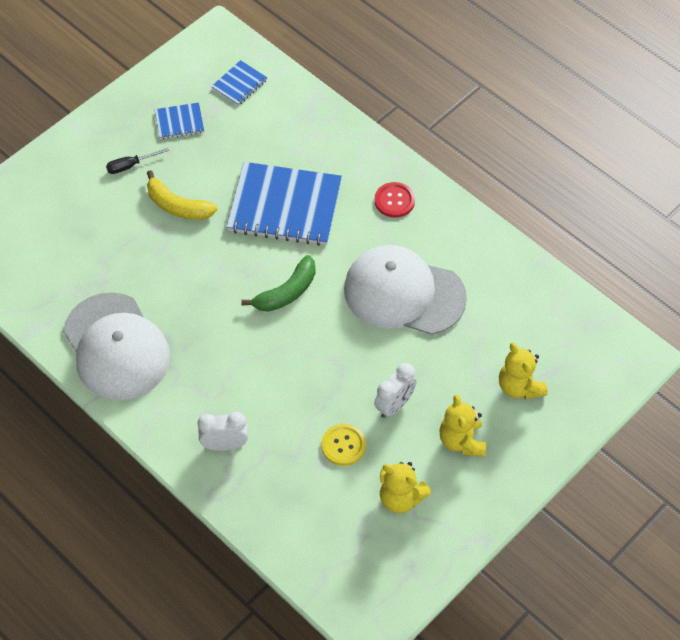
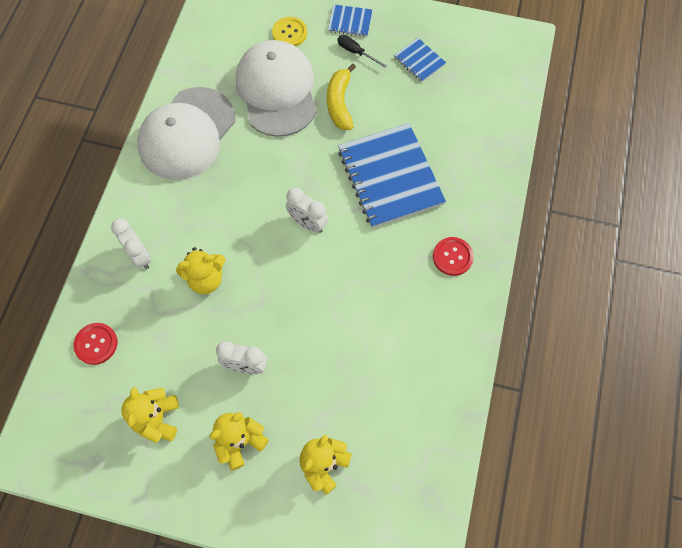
camera: 60 degrees right, 10 degrees up
(239, 84) = (486, 80): blue notebook -> blue notebook (350, 22)
(287, 292) = (307, 223): green banana -> white clock
(288, 399) = (206, 279): none -> yellow teddy bear
(294, 520) = (96, 344): none -> red button
(343, 445) = (185, 345): yellow button -> yellow button (289, 33)
(404, 293) = (362, 314): white cap -> white cap (277, 90)

